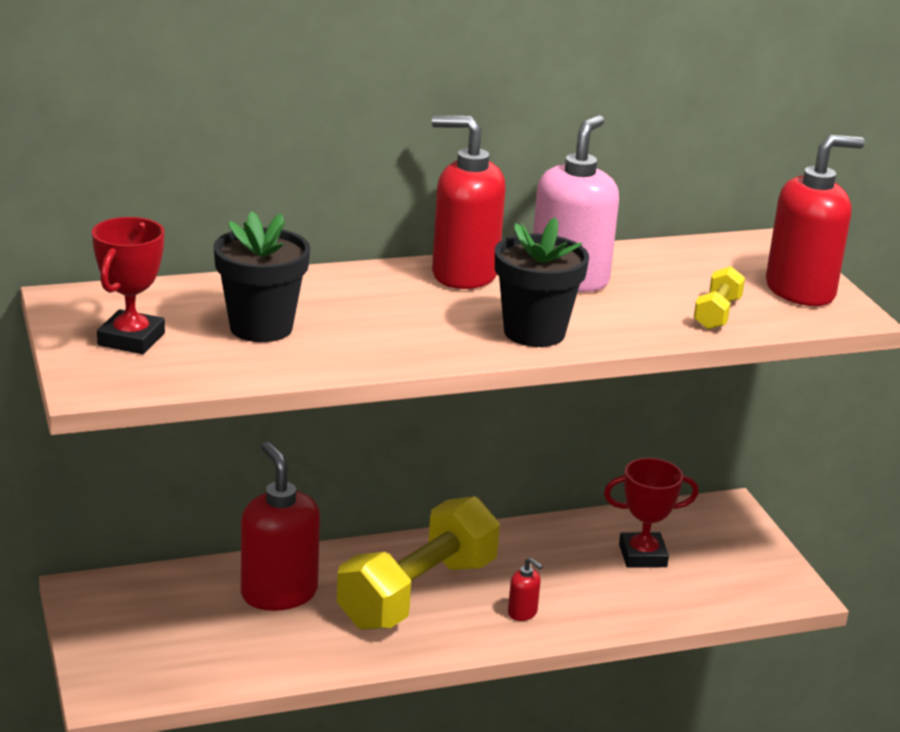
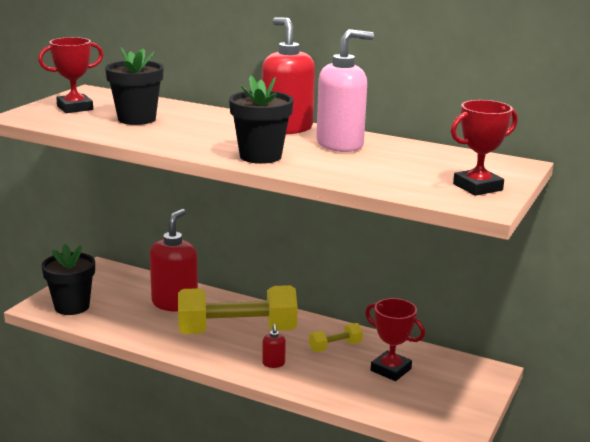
camera: 45 degrees right, 5 degrees down
(152, 668) = (72, 306): none -> black flower pot
(717, 314) = (390, 180): yellow dumbbell -> yellow dumbbell (335, 347)
(800, 291) = (477, 187): red soap dispenser -> red trophy

